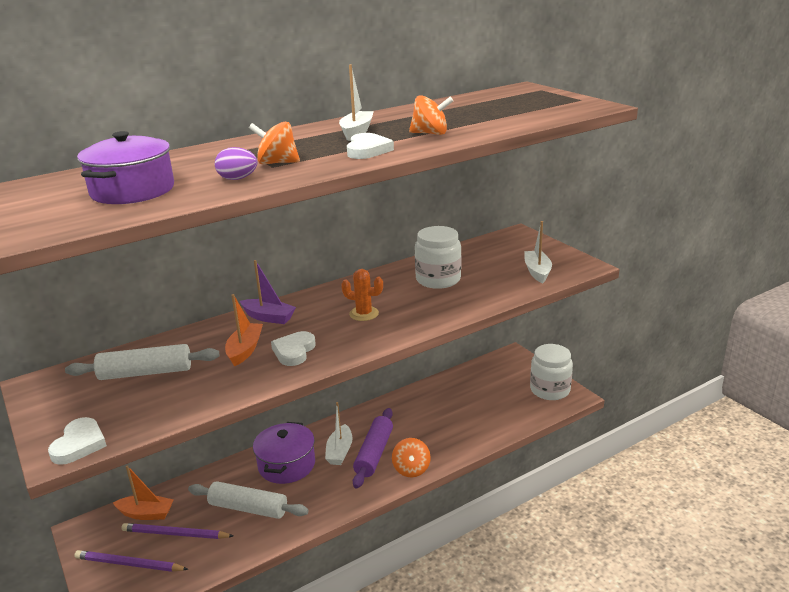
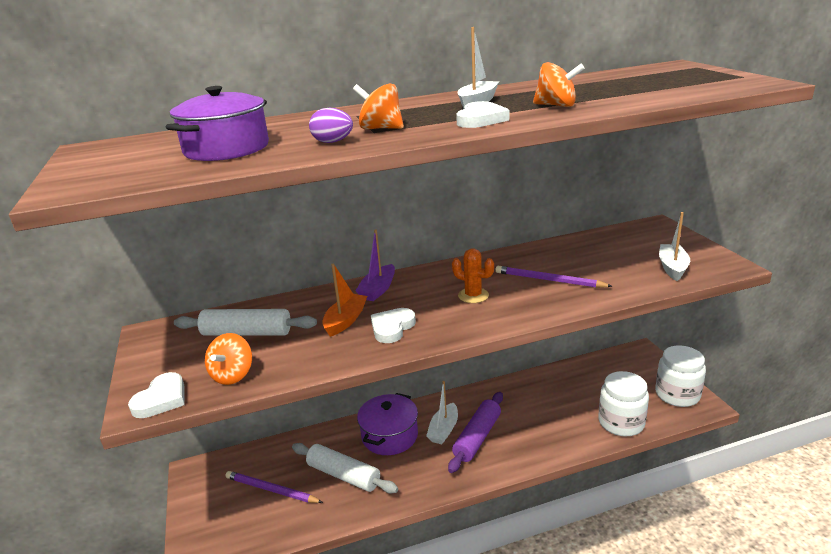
camera: 15 degrees right, 0 degrees up
(129, 564) = (223, 513): purple pencil -> purple pencil (549, 280)
(146, 513) = (251, 464): orange boat -> none
(268, 317) = (378, 290): purple boat -> purple boat turned 75 degrees clockwise
(411, 469) = (512, 460): orange spinning top -> orange spinning top (233, 375)
(438, 279) = (560, 266): white jar -> white jar (621, 422)

